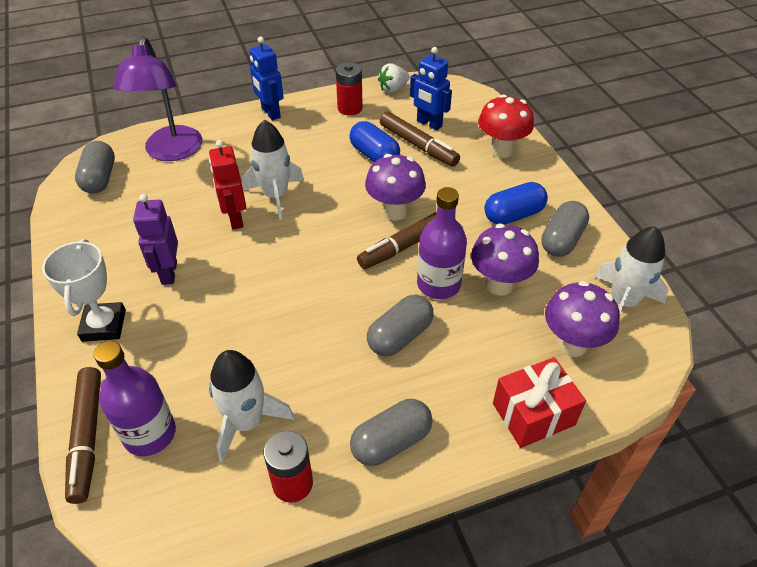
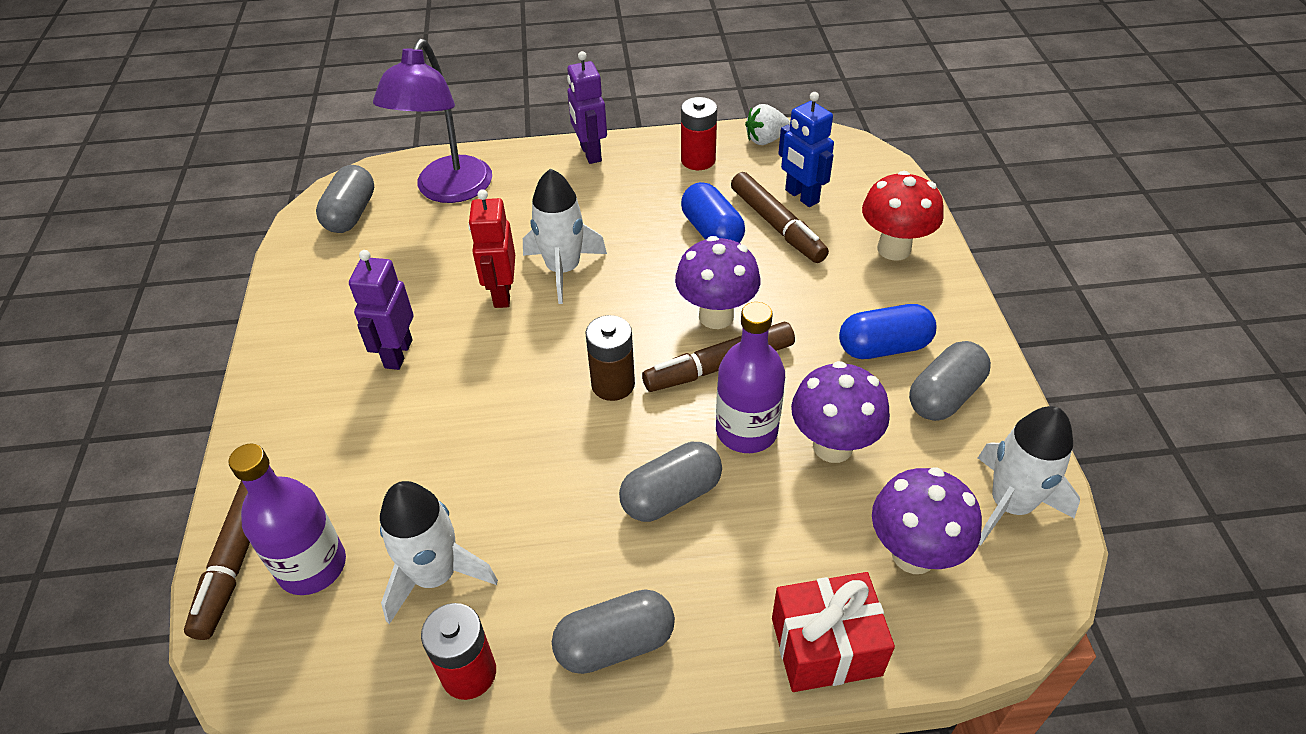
camera: 15 degrees right, 0 degrees up
(104, 325) = (299, 410): white trophy -> none
(270, 113) = (590, 153): blue robot -> purple robot
(336, 268) = (613, 384): none -> brown battery

